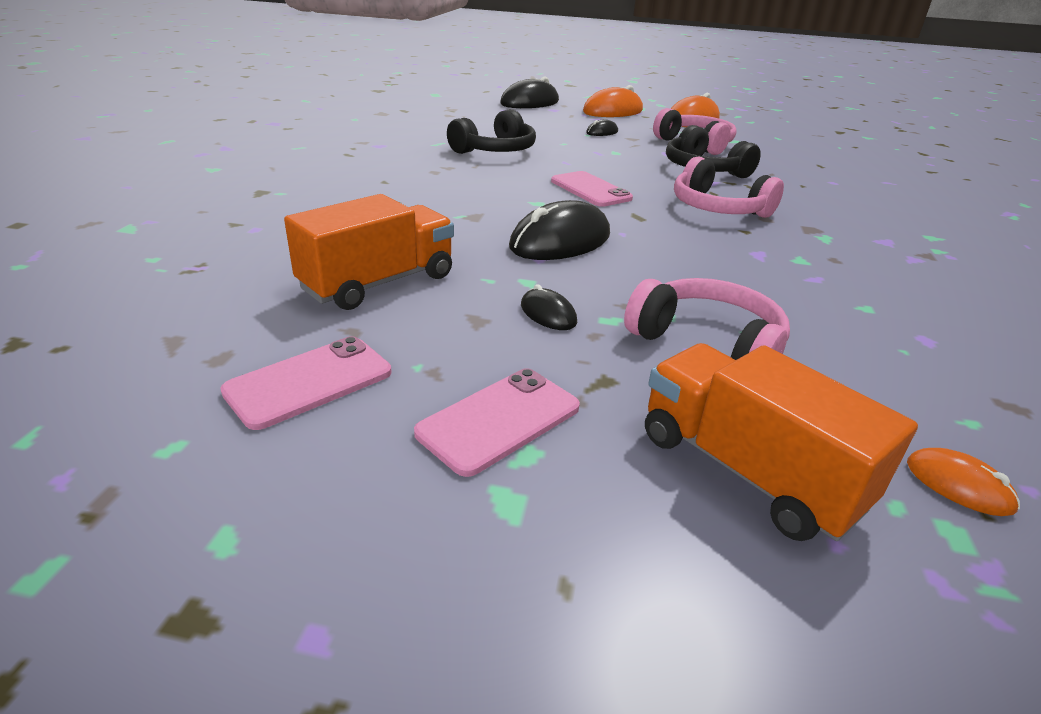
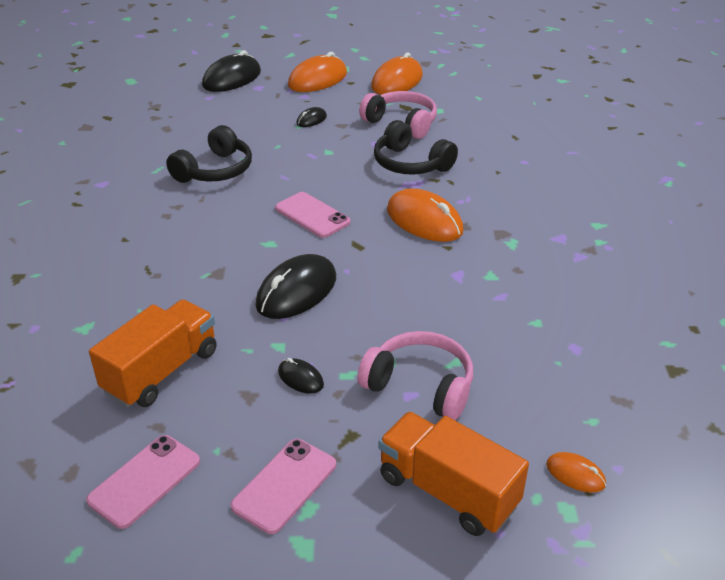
camera: 10 degrees left, 5 degrees up
(718, 208) = (424, 221): pink headphones -> orange mouse

